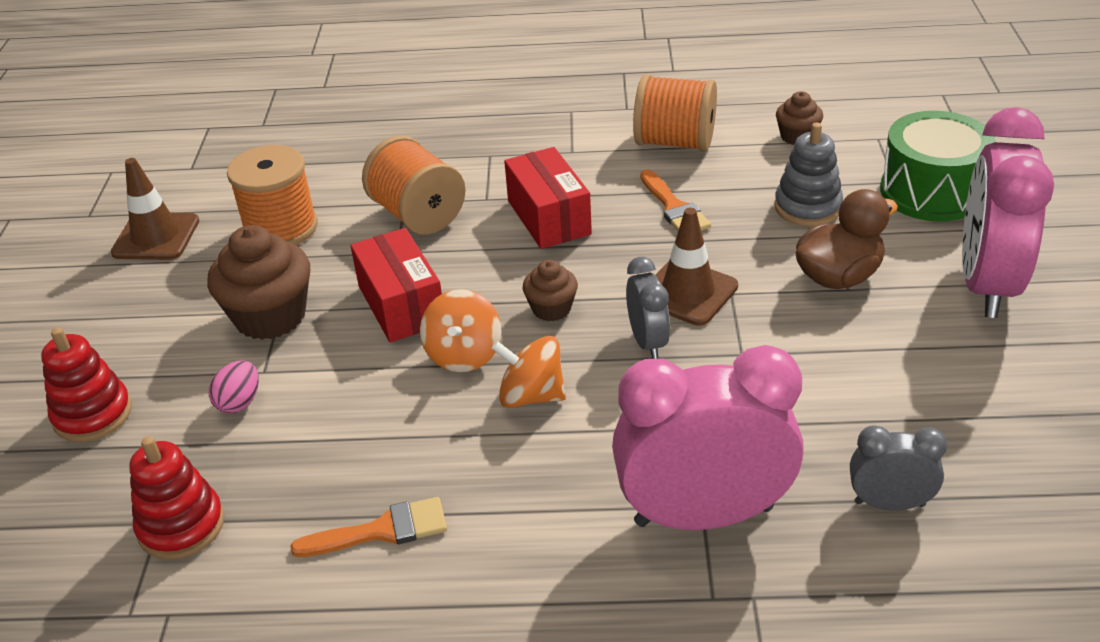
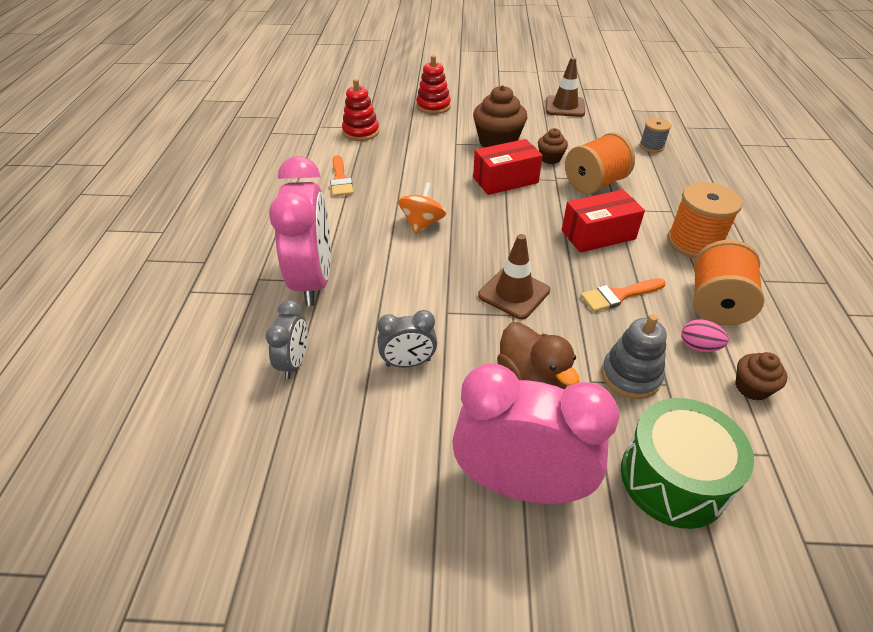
camera: 90 degrees right, 5 degrees up
(239, 402) = (434, 139): pink egg -> pink egg (698, 346)
(281, 228) = (576, 140): orange spool -> orange spool (694, 242)
(316, 158) = (651, 146): none -> grey spool
(464, 355) = (460, 201): orange spinning top -> none
(551, 309) = (499, 233): brown cupcake -> brown cupcake (550, 158)
(647, 342) = (463, 270): grey clock -> grey clock (408, 363)

